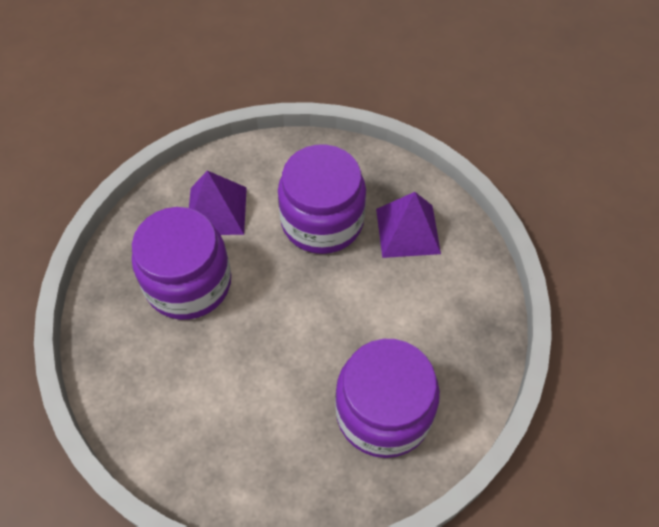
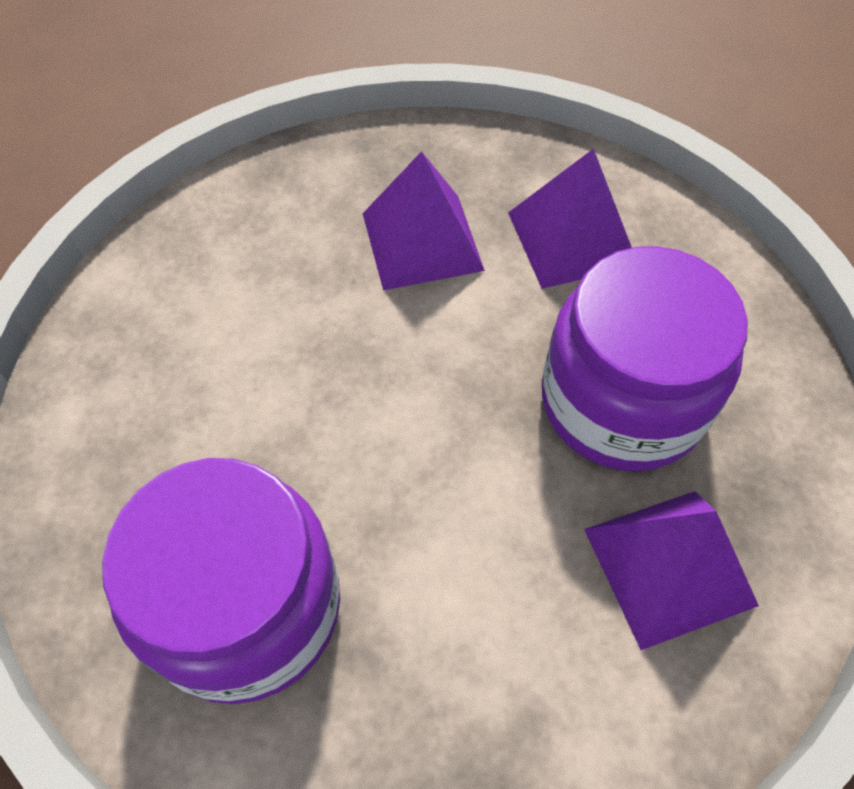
camera: 75 degrees right, 0 degrees up
(188, 283) = (421, 241): purple jar -> purple pyramid

